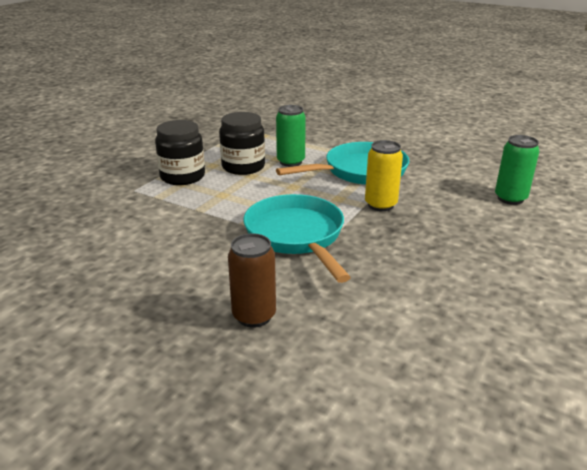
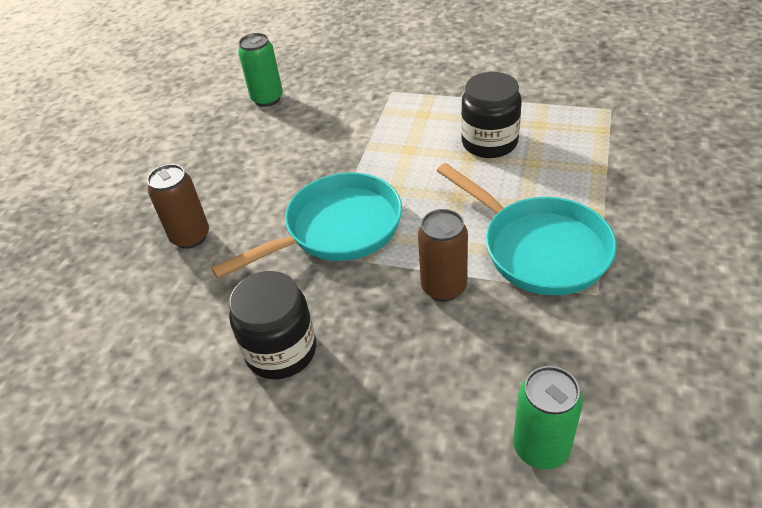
camera: 80 degrees right, 15 degrees up
(182, 176) = (438, 109): black jar -> black jar (281, 351)
(290, 162) = (529, 176): green can -> green can (267, 99)
(380, 205) = (444, 287): yellow can -> brown can

